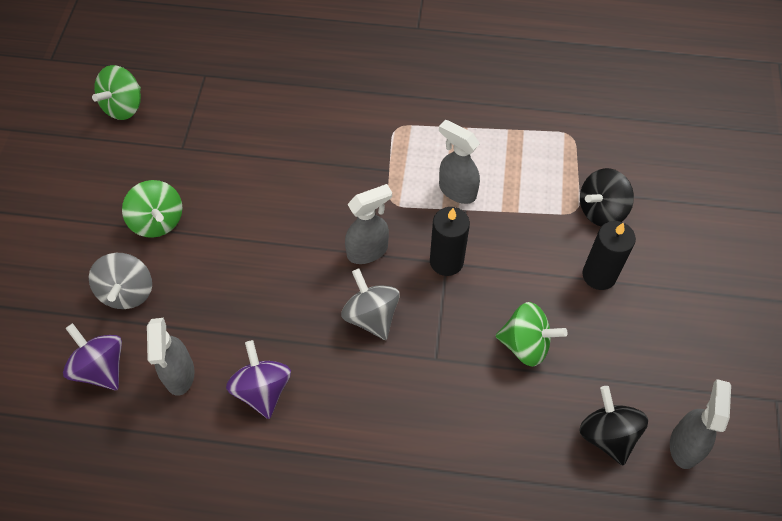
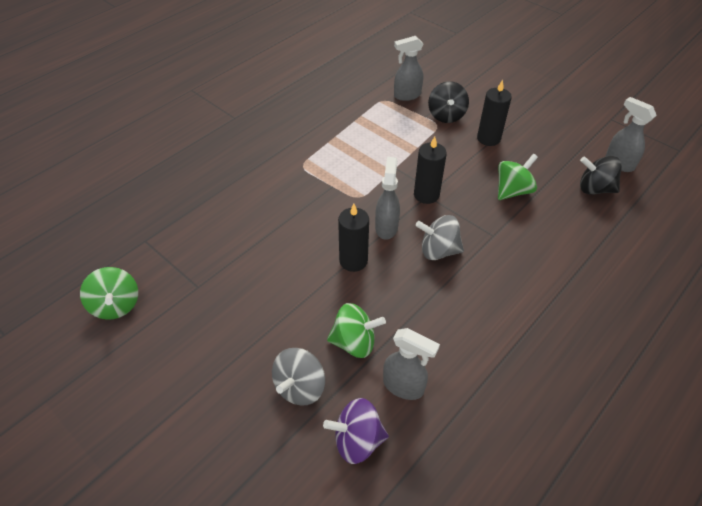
camera: 55 degrees left, 10 degrees down
(127, 292) = (300, 387): grey spinning top -> grey spinning top turned 90 degrees clockwise
(158, 221) = (251, 335): green spinning top -> green spinning top (354, 342)
(262, 390) = (453, 339): purple spinning top -> none
(300, 248) = (353, 261): none -> black candle
(456, 190) = (378, 164): grey spray bottle -> grey spray bottle (406, 95)

